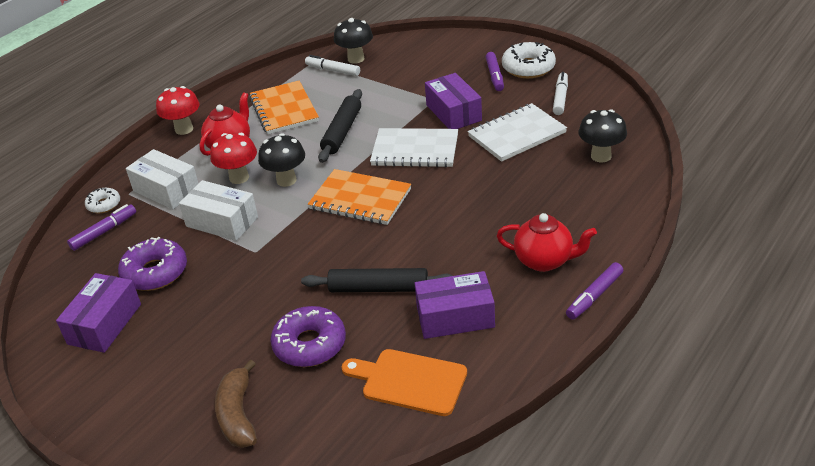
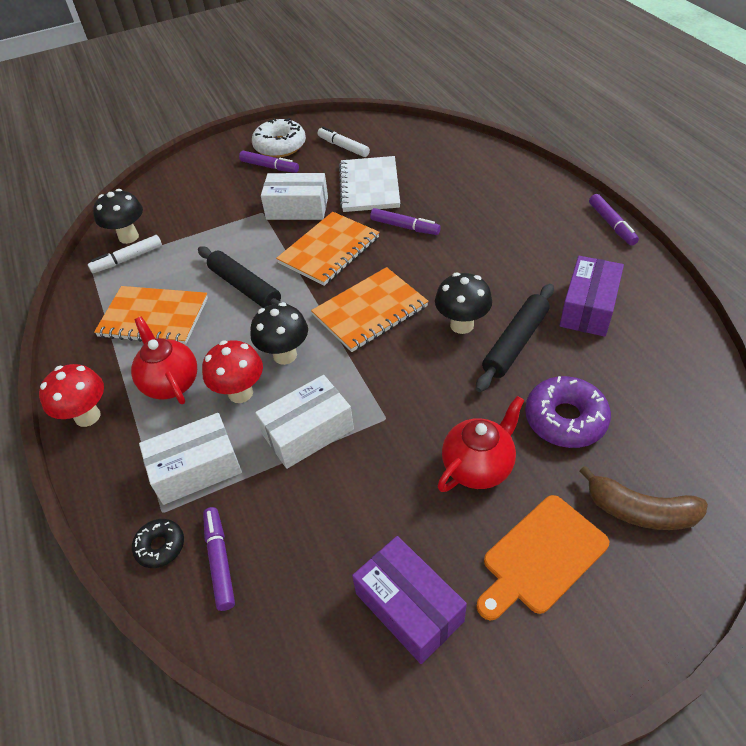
camera: 60 degrees left, 10 degrees up
(104, 205) = (160, 546): white donut -> black donut
(155, 272) = (349, 524): purple donut -> none
(410, 381) = (656, 364): orange cutting board -> orange cutting board (541, 557)
(415, 150) = (329, 250): white notebook -> orange notebook
(453, 113) = (297, 208): purple box -> white box
(478, 175) = (405, 227): none -> purple marker
(544, 261) = (551, 233): red teapot -> red teapot (478, 466)
(601, 156) = (442, 157): black mushroom -> black mushroom (462, 325)

